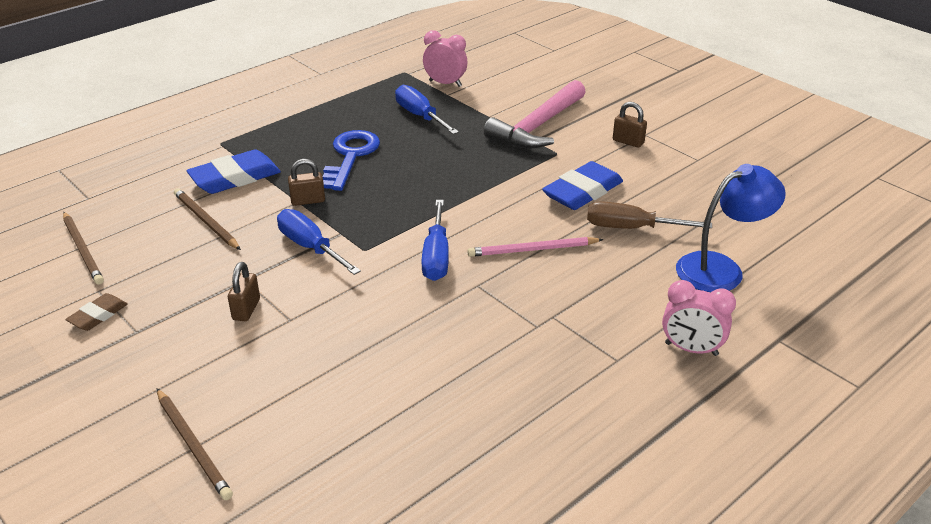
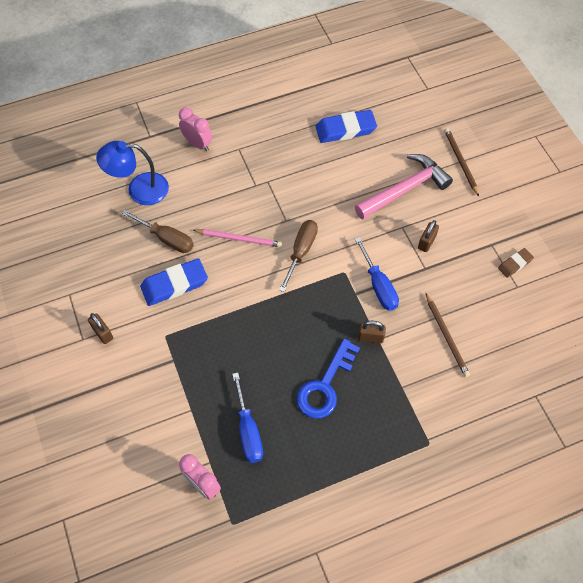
camera: 160 degrees left, 25 degrees up
(83, 250) = (531, 331): brown pencil -> none
(235, 178) = (421, 385): blue eraser -> blue eraser (345, 129)
(436, 256) = (301, 252): blue screwdriver -> brown screwdriver
(537, 126) = (159, 379): pink hammer -> pink hammer (405, 189)

